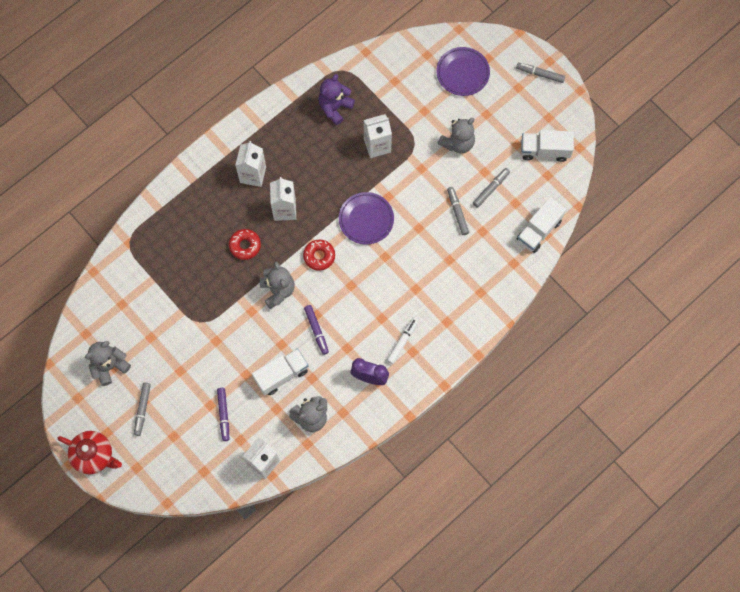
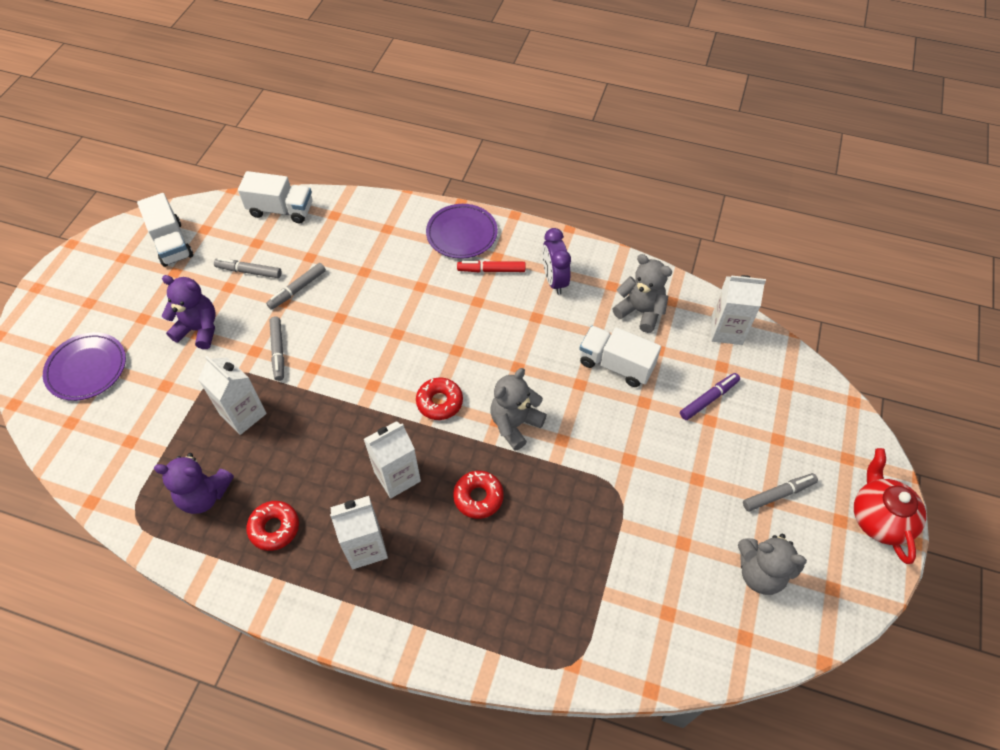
camera: 120 degrees left, 15 degrees down
(292, 135) = (274, 528): none -> red donut
(316, 330) = (536, 357): purple marker -> none
(366, 219) = (358, 376): purple plate -> purple plate (462, 234)
(402, 341) = (491, 270): white marker -> red marker
(457, 143) = (199, 329): grey teddy bear -> purple teddy bear
(540, 74) = (60, 289): grey marker -> grey marker (278, 351)

